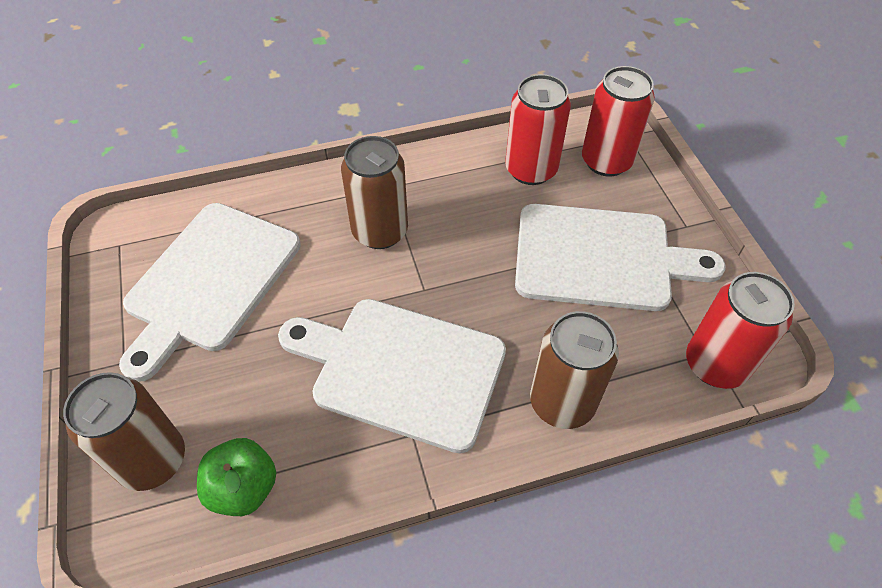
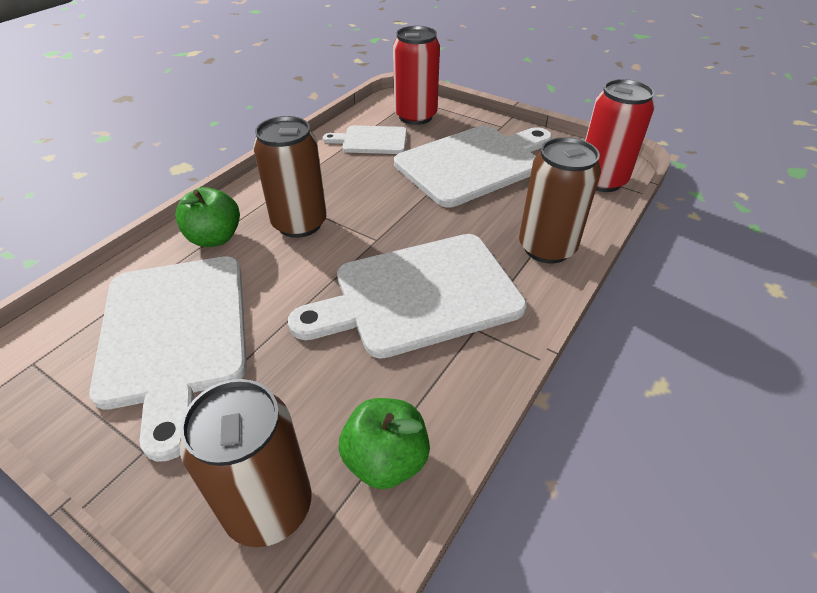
camera: 40 degrees left, 10 degrees down
(307, 206) = (215, 238): none -> green apple
(531, 169) = (371, 140): red can -> white cutting board

